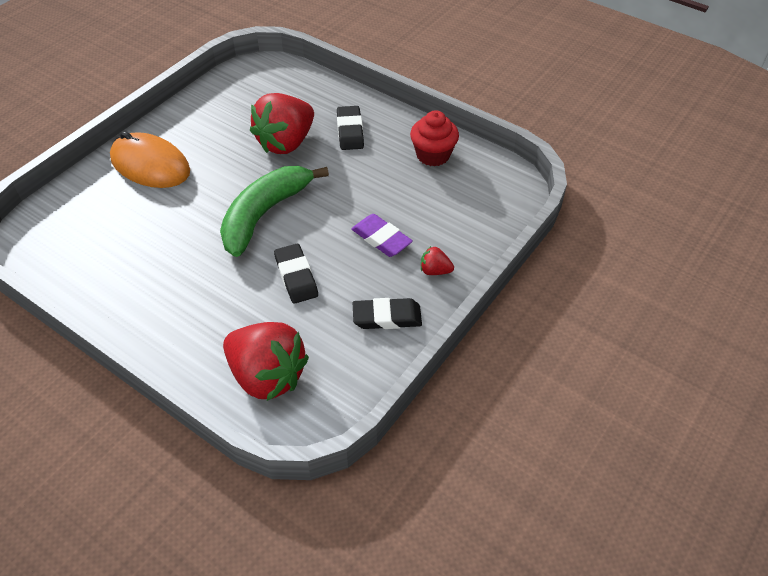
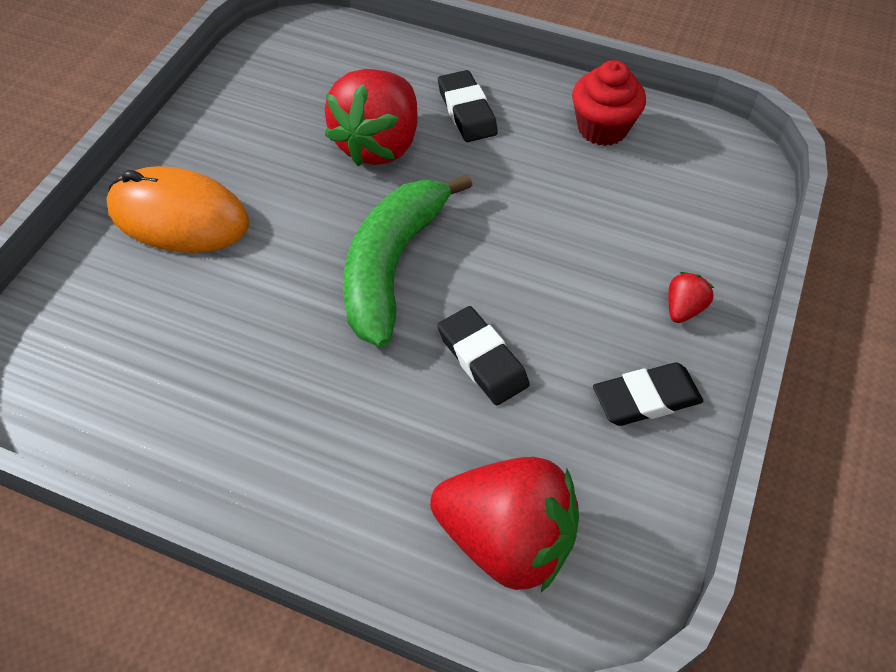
camera: 15 degrees left, 5 degrees up
(381, 238) = (584, 272): purple eraser -> none
(435, 271) = (683, 309): red strawberry -> red strawberry turned 120 degrees clockwise

